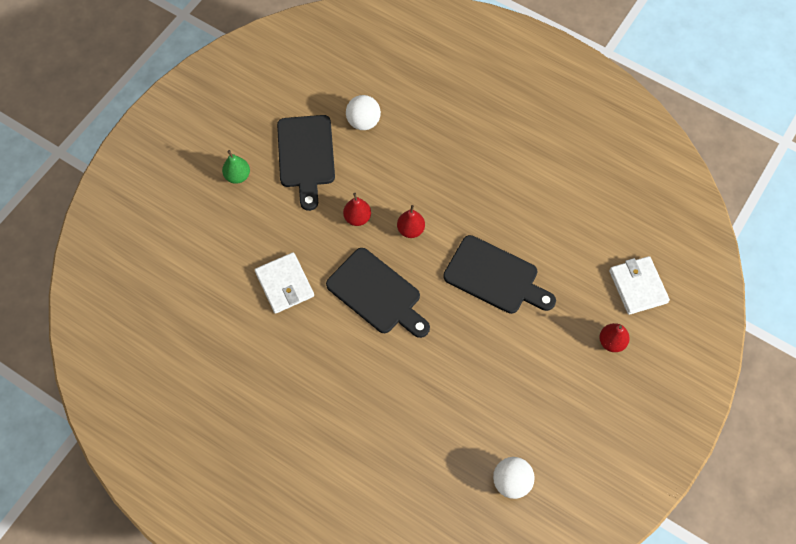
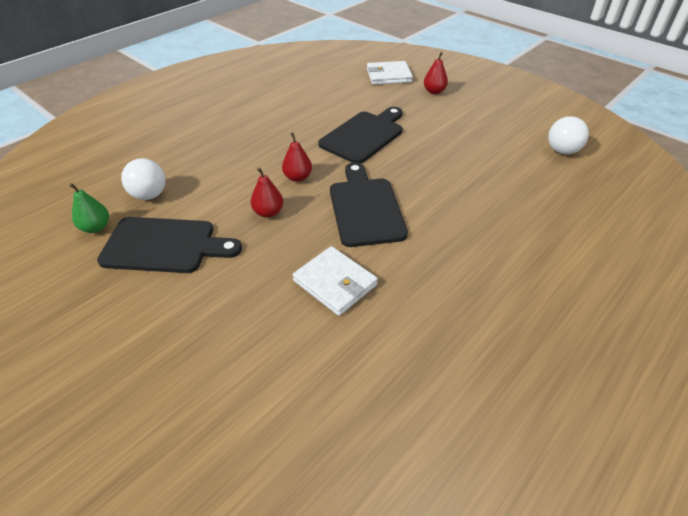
camera: 80 degrees left, 20 degrees down
(237, 176) = (155, 317): green pear -> green pear (96, 227)
(285, 284) = (335, 283): white wallet -> white wallet turned 60 degrees clockwise
(377, 294) = (365, 208): black cutting board -> black cutting board turned 60 degrees counterclockwise

